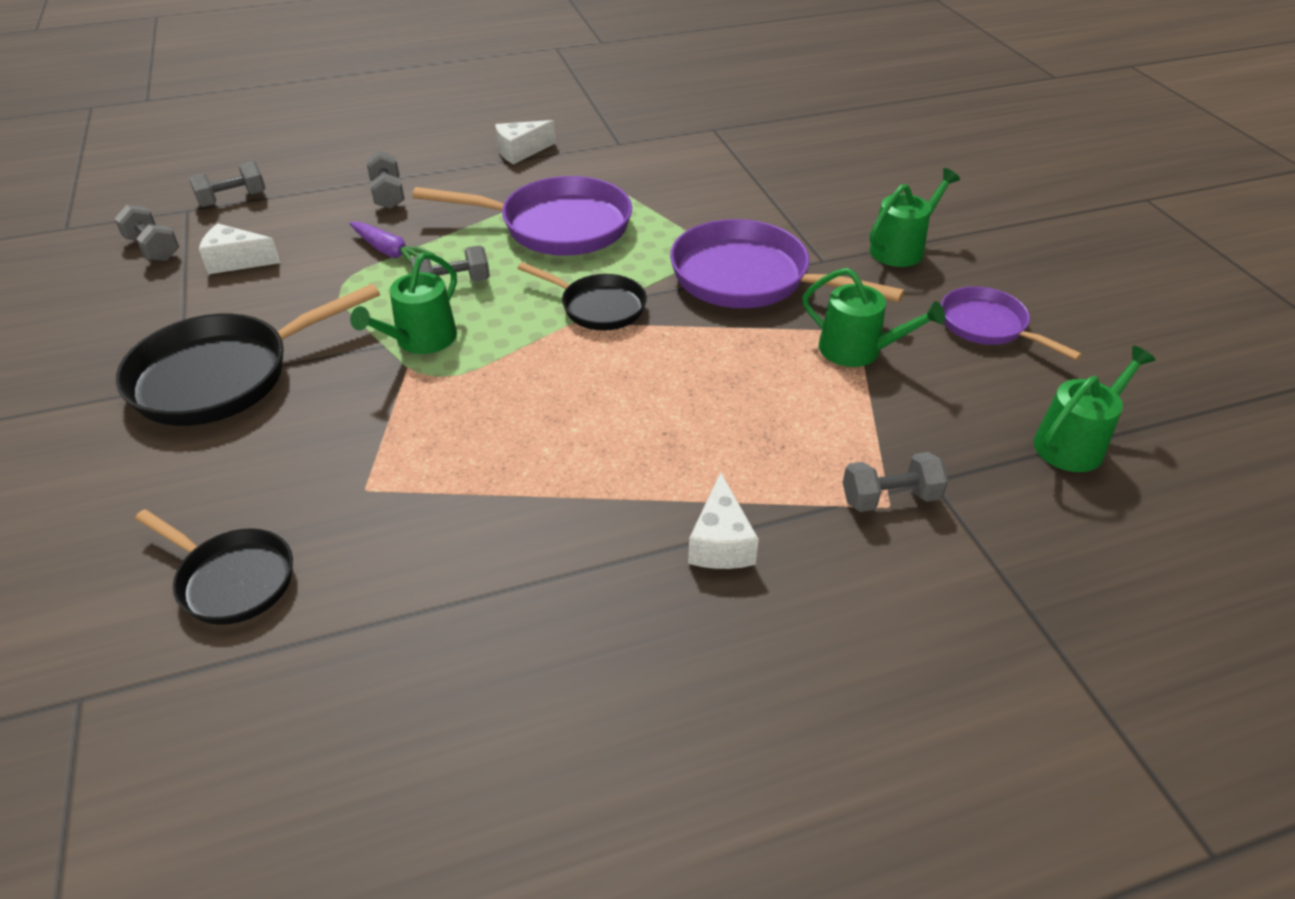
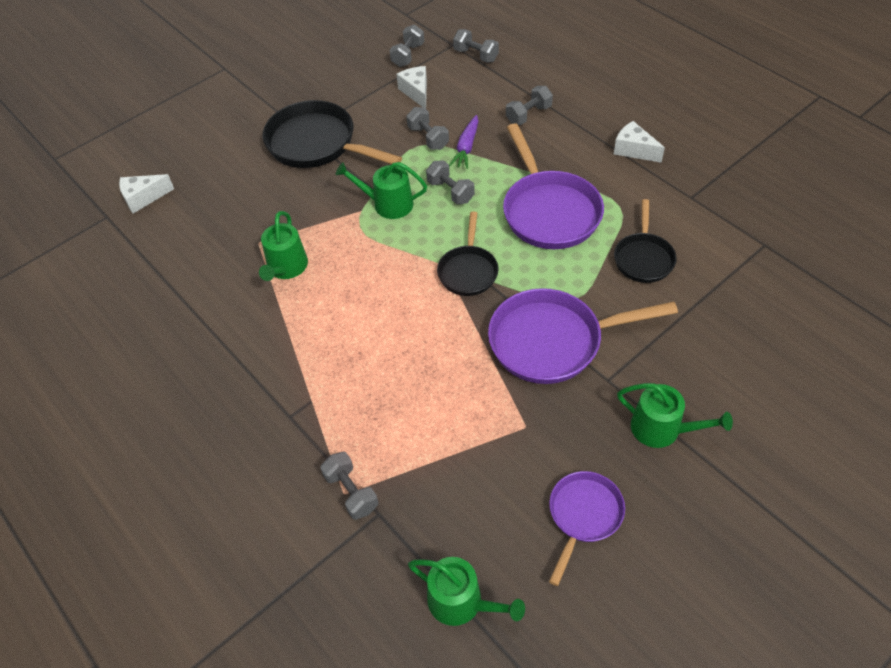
camera: 70 degrees right, 10 degrees up
(231, 579) = (183, 226): black pan -> black pan (643, 258)
(336, 275) = (428, 138): none -> grey dumbbell
(720, 542) = (278, 412): white cheese -> white cheese (143, 198)
(749, 278) = (553, 341): purple pan -> purple pan turned 105 degrees counterclockwise
(857, 350) = (501, 433): green watering can -> green watering can (286, 268)

